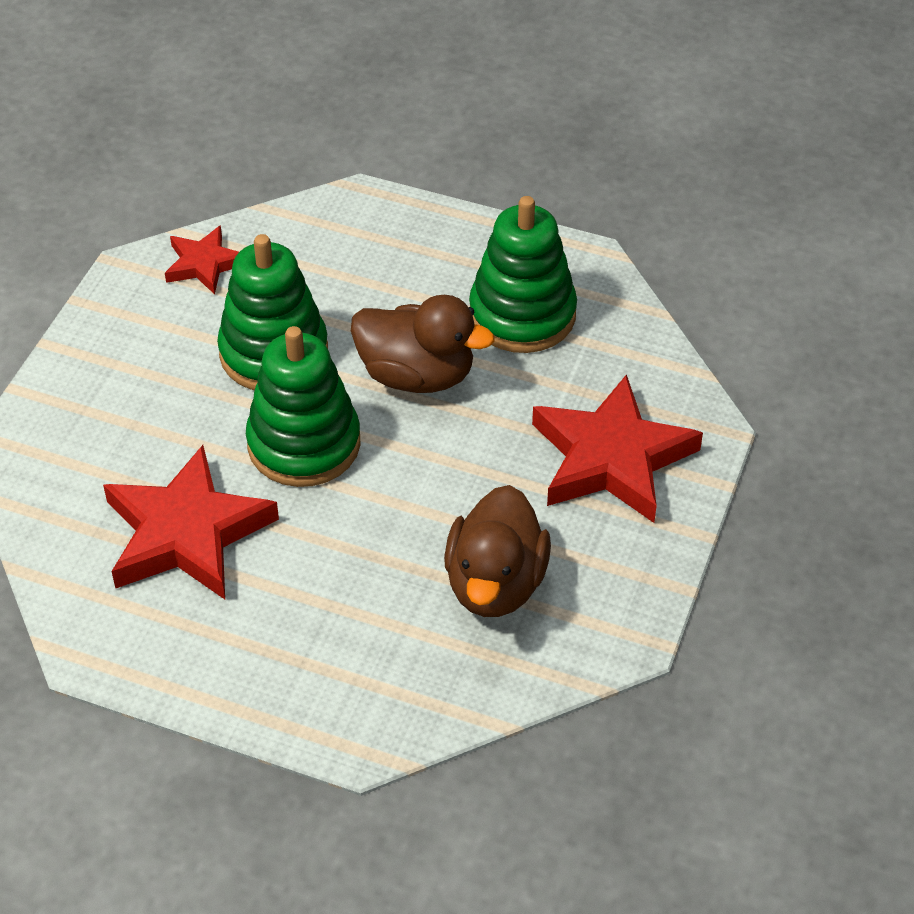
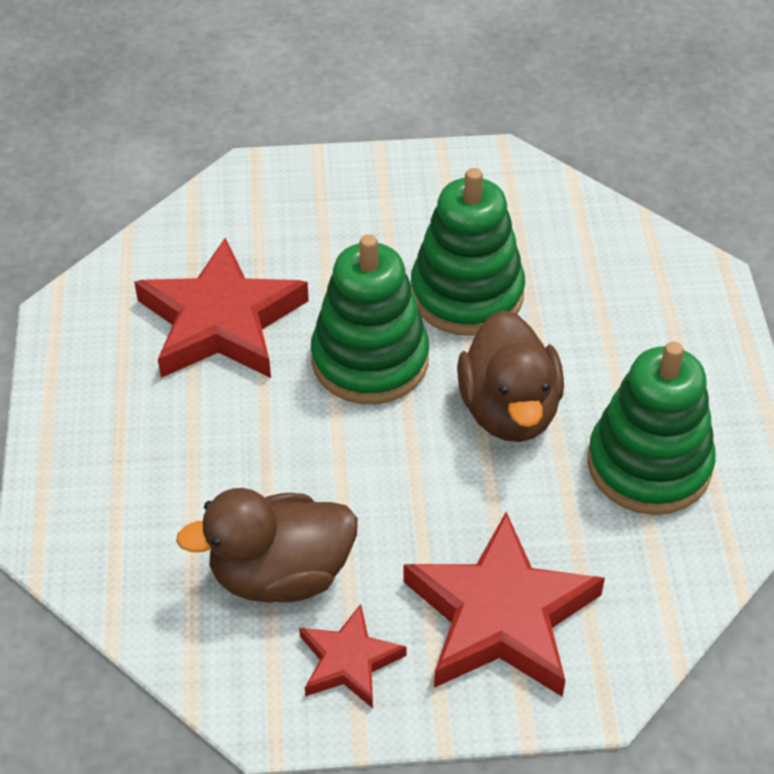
camera: 65 degrees right, 0 degrees up
(204, 264) = (542, 203): red star -> red star (349, 661)

